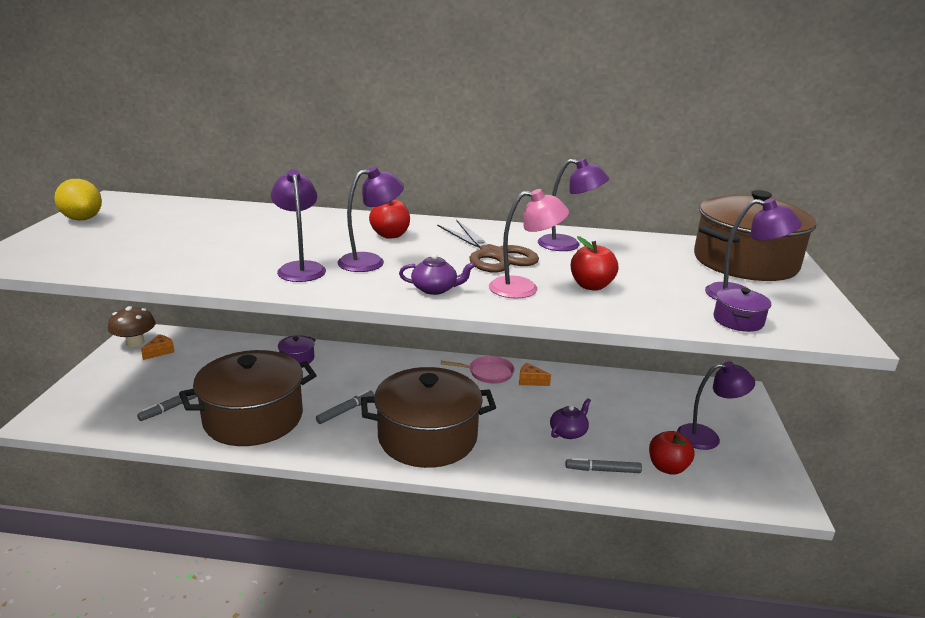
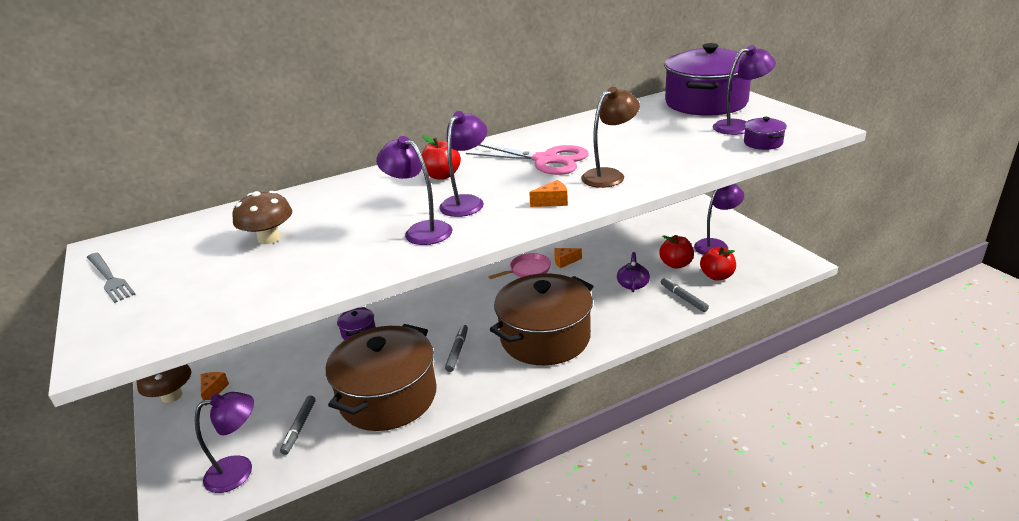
camera: 30 degrees left, 5 degrees up
(82, 219) = (109, 278): yellow lemon -> grey fork
(203, 232) = (269, 238): none -> brown mushroom
(435, 289) = (552, 202): purple teapot -> orange cheese
(492, 255) = (545, 160): brown scissors -> pink scissors
(524, 288) = (609, 175): pink lamp -> brown lamp
(568, 245) = (582, 132): purple lamp -> purple lamp (239, 470)
(591, 286) = (647, 156): red apple -> red apple (676, 264)
(603, 470) = (683, 298): grey marker -> grey marker turned 90 degrees clockwise
(745, 262) = (706, 103): brown pot -> purple pot

